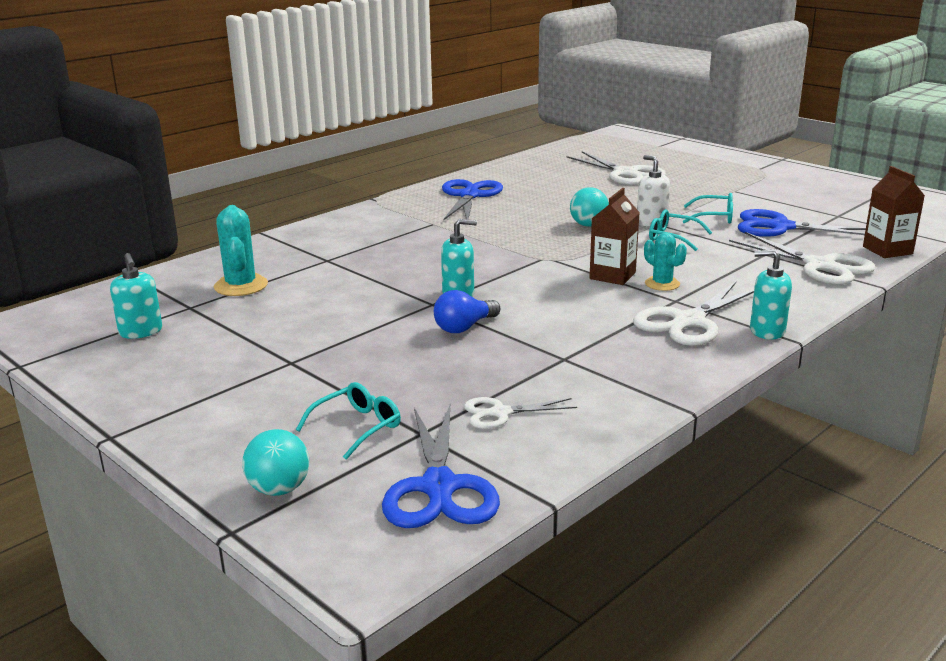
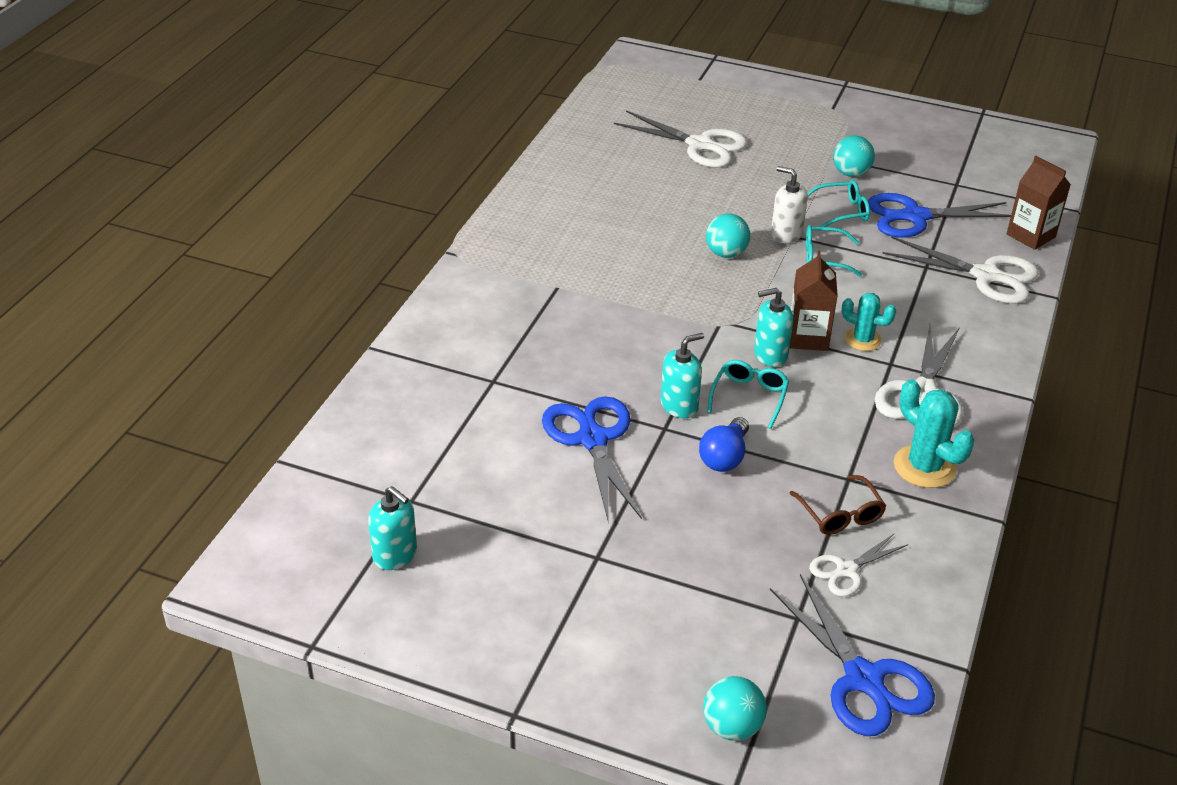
camera: 25 degrees left, 15 degrees up
(241, 286) = (436, 450): turquoise cactus -> turquoise cactus (924, 467)
(357, 427) = (735, 628): turquoise glasses -> turquoise glasses (749, 397)
(469, 196) = (558, 224): blue scissors -> blue scissors (592, 439)
(532, 378) = (840, 514): none -> brown glasses
(742, 200) = (851, 173): none -> turquoise ball
(767, 331) = (996, 390): turquoise soap dispenser -> turquoise soap dispenser (770, 355)

